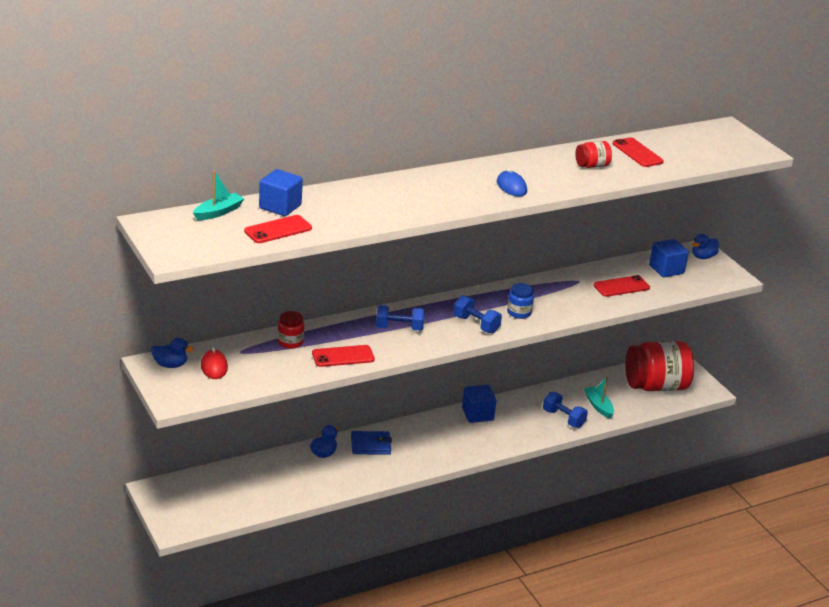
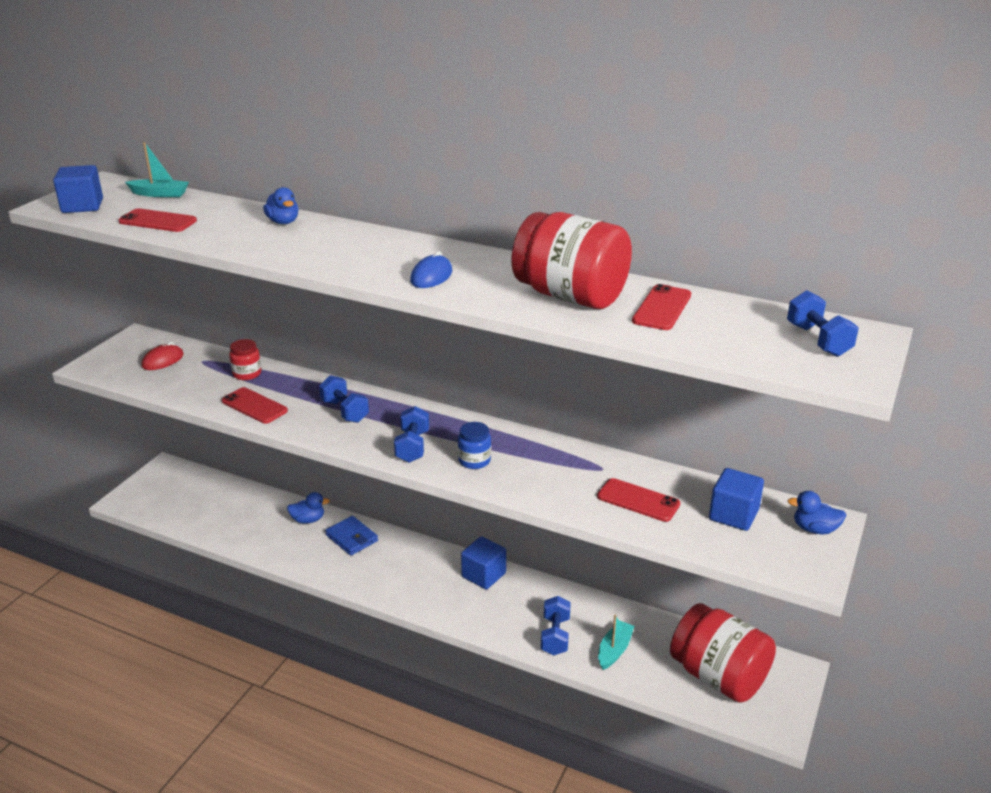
camera: 55 degrees right, 0 degrees up
(170, 365) = (144, 343): blue duck -> blue duck (283, 222)
(280, 207) = (208, 208): blue cube -> blue cube (82, 206)
(591, 166) = (570, 296): red jar -> red jar, size x2.21
(718, 139) = (818, 340): none -> blue dumbbell

